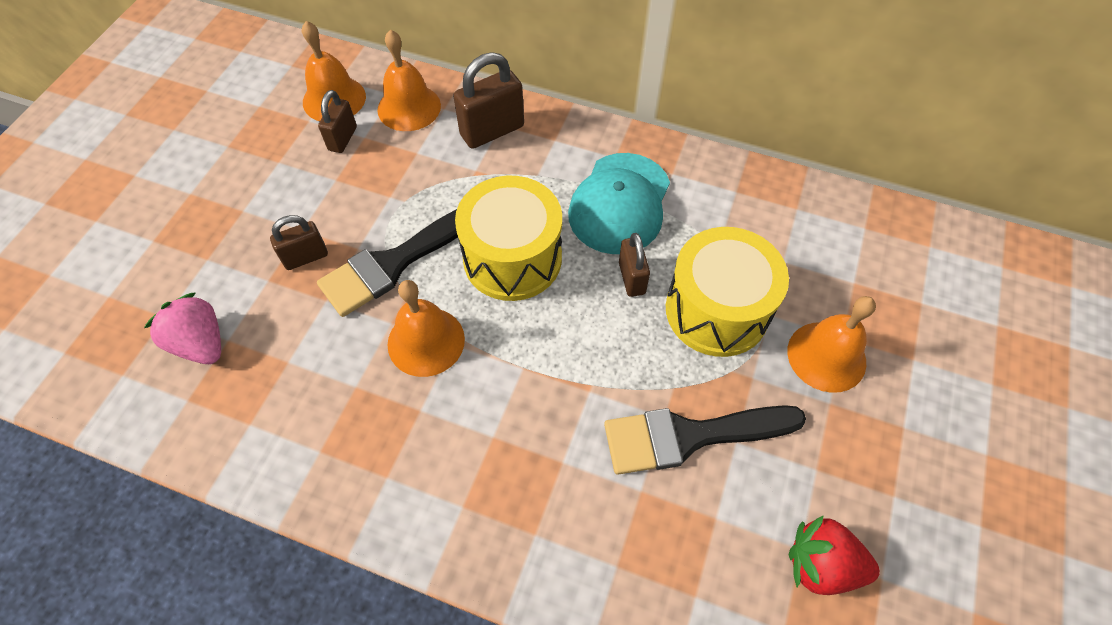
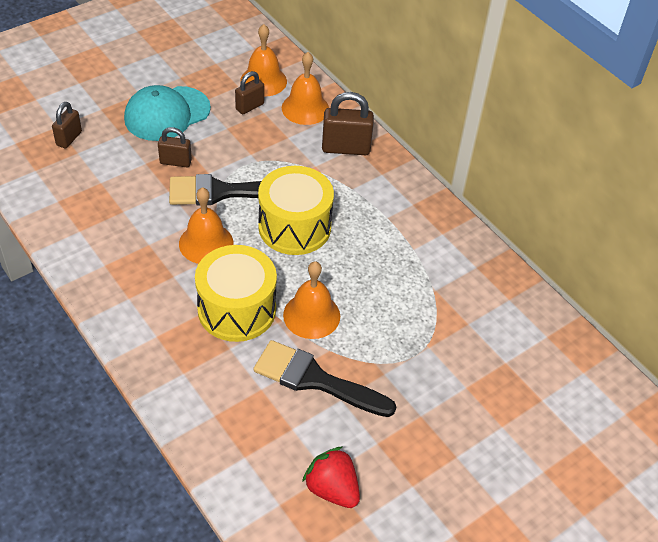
camera: 30 degrees right, 10 degrees down
(201, 343) = (86, 176): pink strawberry -> none
(620, 203) = (390, 232): turquoise cap -> turquoise cap (167, 114)
(631, 278) = (358, 278): brown padlock -> brown padlock (69, 138)
(716, 310) = (396, 325): yellow drum -> yellow drum (237, 309)
(826, 356) = (444, 390): orange bell -> orange bell (311, 315)

